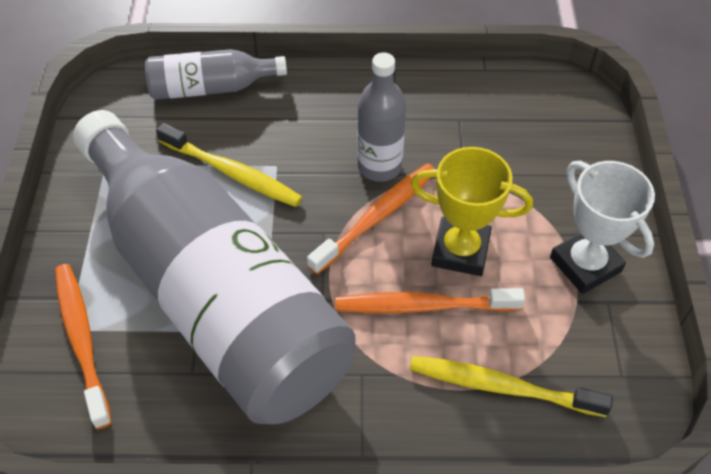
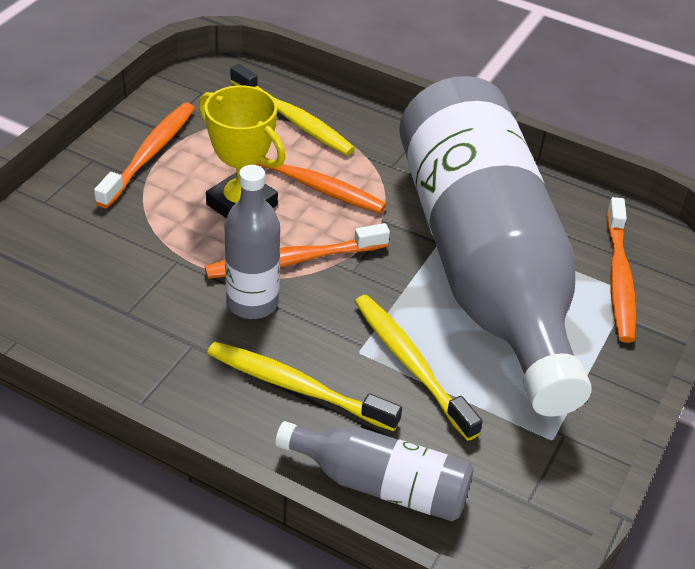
camera: 155 degrees left, 10 degrees down
(303, 121) = (297, 387): none -> yellow toothbrush
(585, 264) = (149, 154): white trophy -> orange toothbrush

